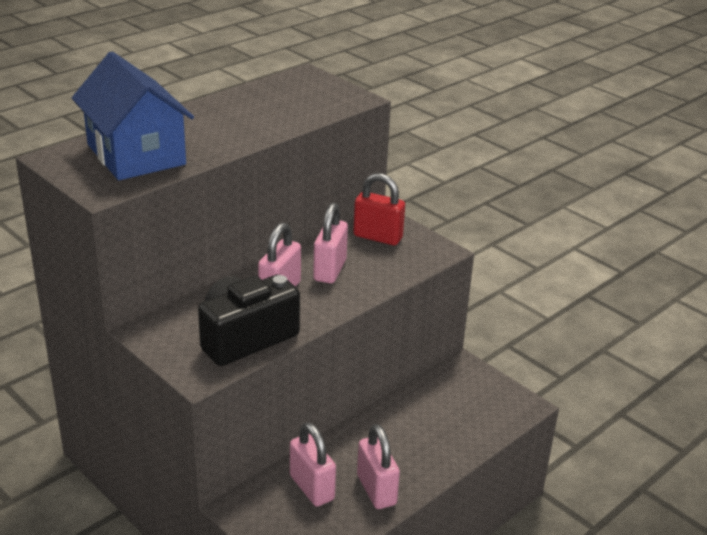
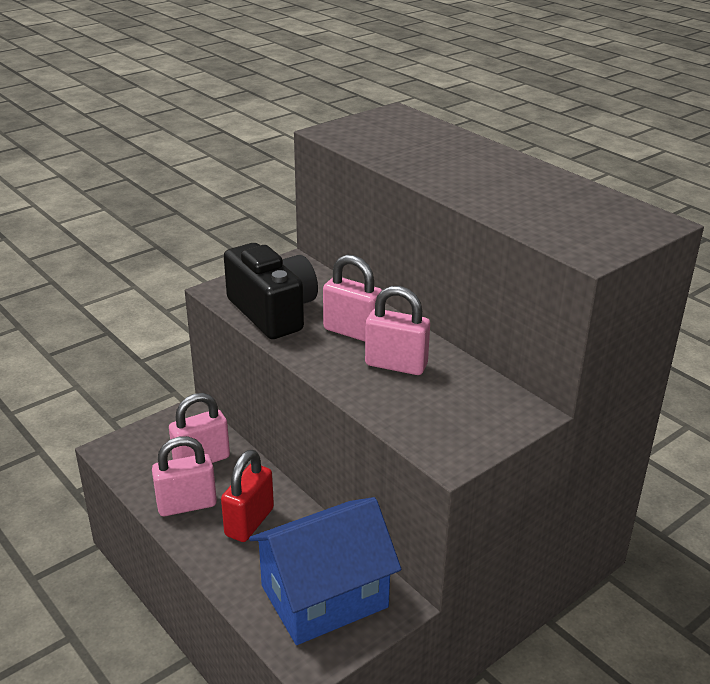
camera: 95 degrees right, 0 degrees up
(136, 154) = (404, 140): blue house -> blue house (324, 596)
(378, 237) = (477, 404): red padlock -> red padlock (249, 522)

